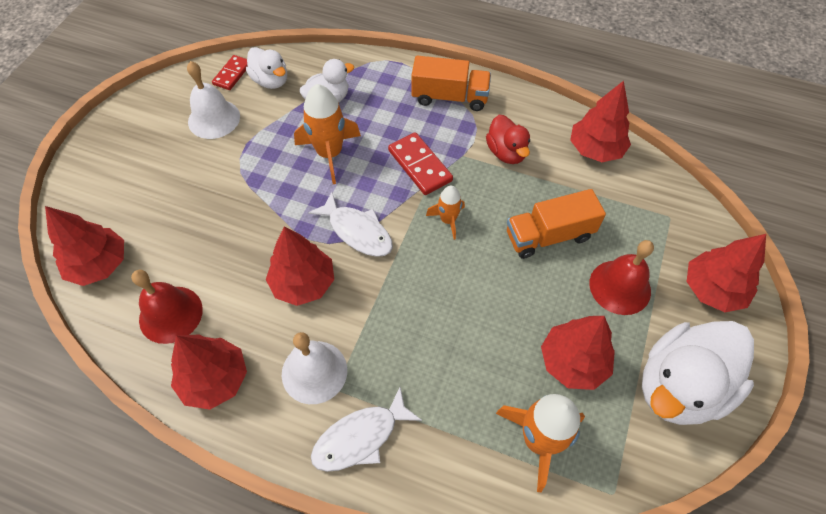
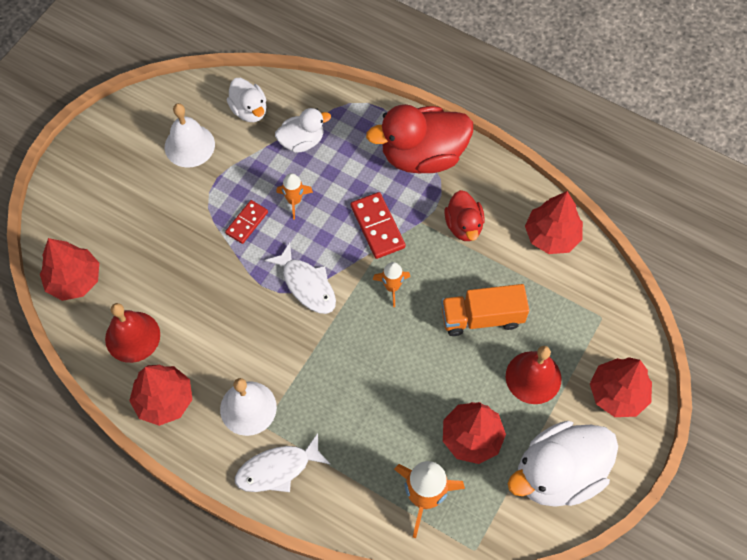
camera: 10 degrees right, 5 degrees up
(232, 74) = (212, 97): red domino -> red domino (247, 223)
(303, 283) = (250, 326): red tree -> none
(329, 154) = (294, 201): orange rocket -> orange rocket, size x0.57
(450, 97) = (422, 156): orange truck -> red duck

